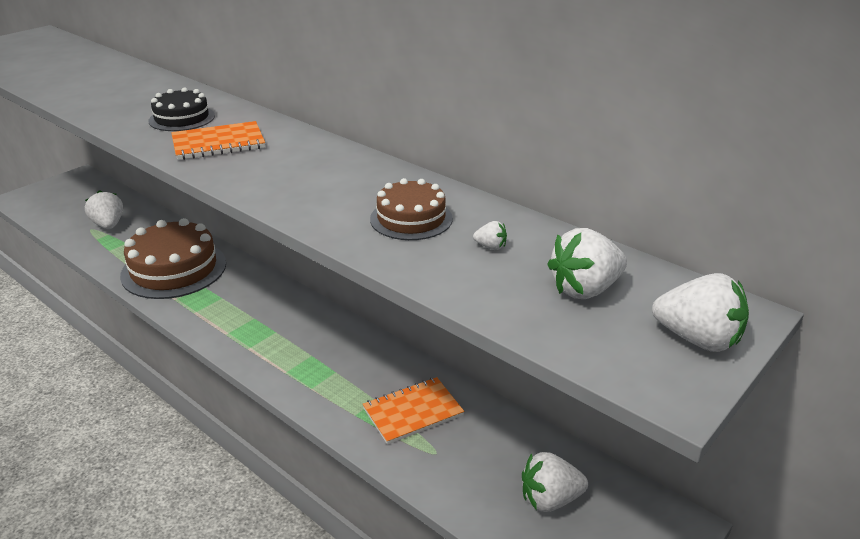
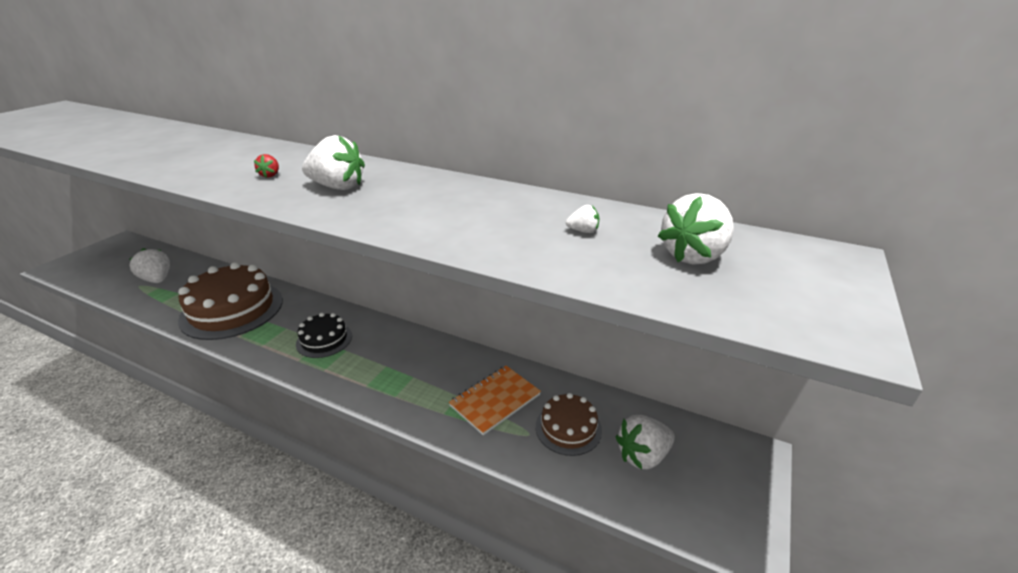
camera: 15 degrees left, 0 degrees up
(182, 118) = (224, 159): black cake -> black cake (324, 340)
(218, 143) = (270, 175): orange notebook -> red strawberry
(411, 219) = (494, 217): brown cake -> brown cake (568, 428)
(697, 339) = (824, 284): white strawberry -> white strawberry (338, 187)

